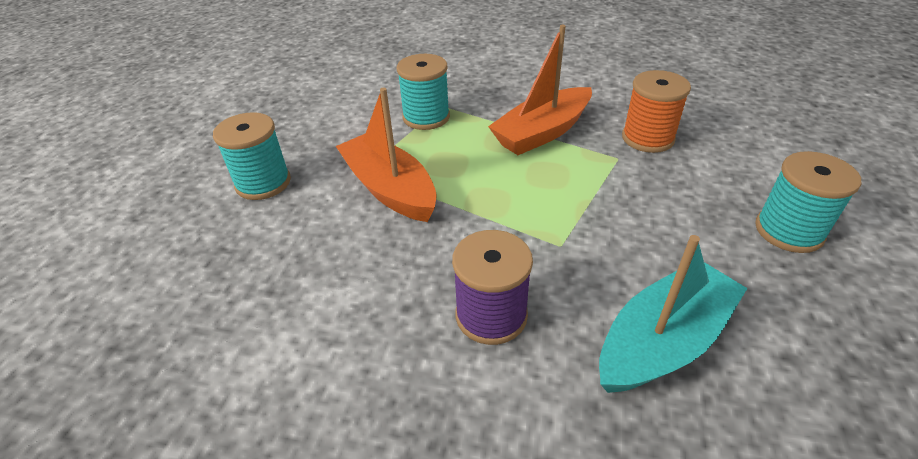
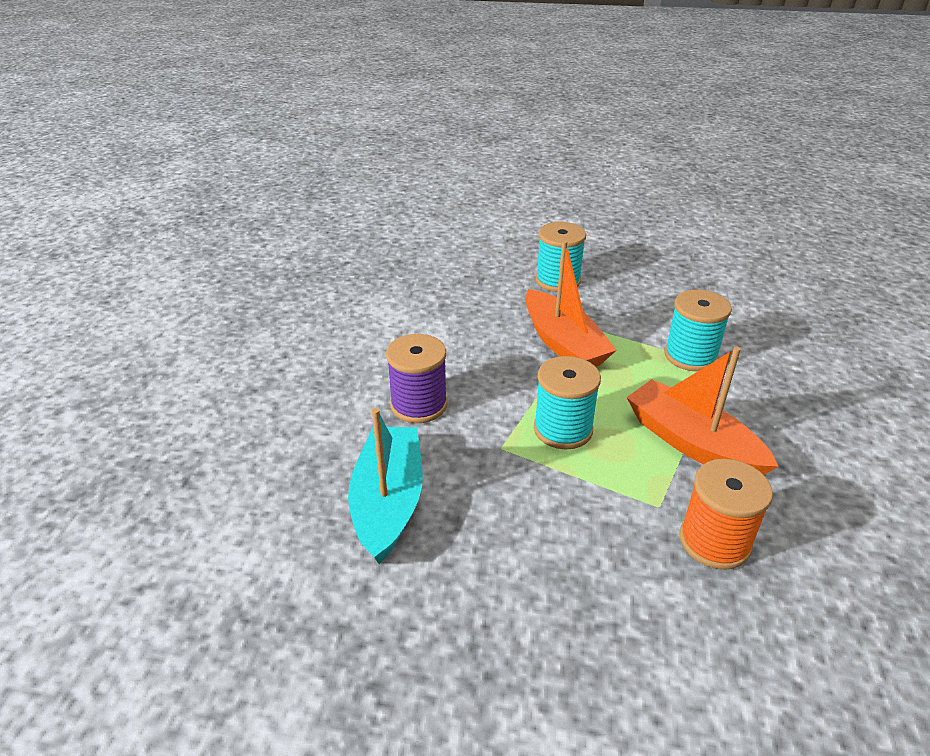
camera: 85 degrees right, 5 degrees down
(390, 189) = (563, 343): orange boat -> orange boat turned 105 degrees clockwise
(662, 341) = (388, 502): turquoise boat -> turquoise boat turned 135 degrees counterclockwise
(788, 231) = (544, 649): turquoise spool -> turquoise spool (563, 429)

